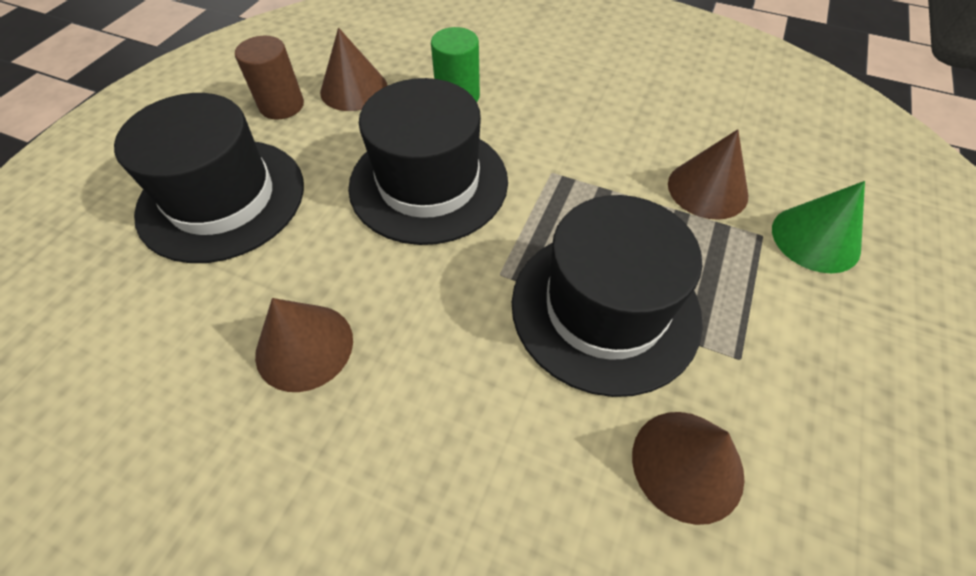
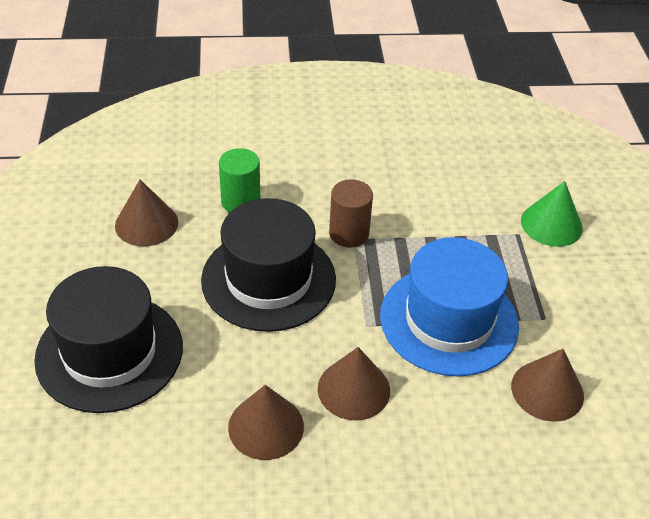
camera: 30 degrees left, 10 degrees down
(282, 105) = (93, 259): brown cylinder -> brown cylinder (349, 233)
(605, 308) = (449, 320): black hat -> blue hat
(707, 189) = (468, 213): brown cone -> brown cone (353, 389)

